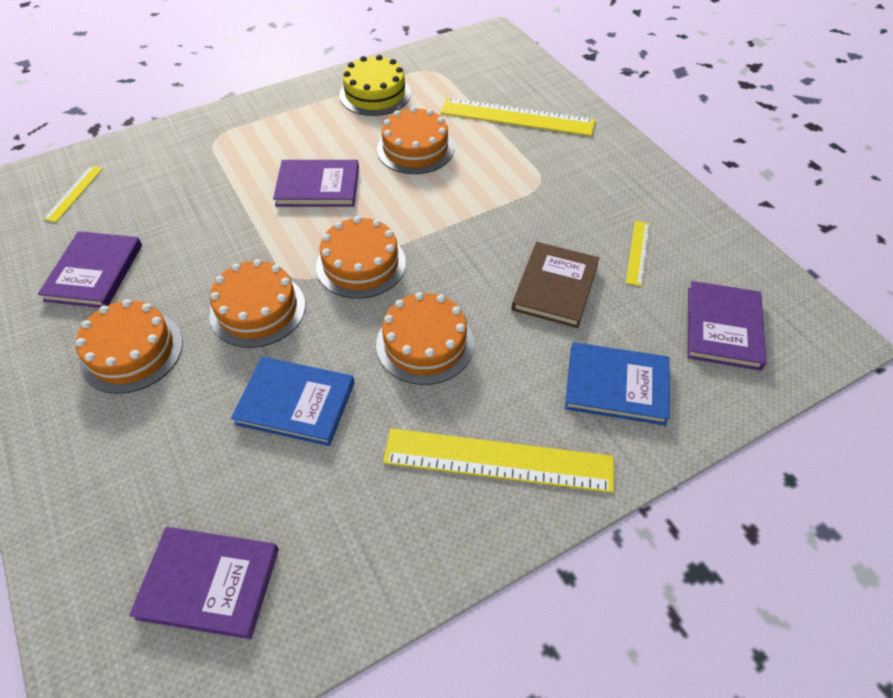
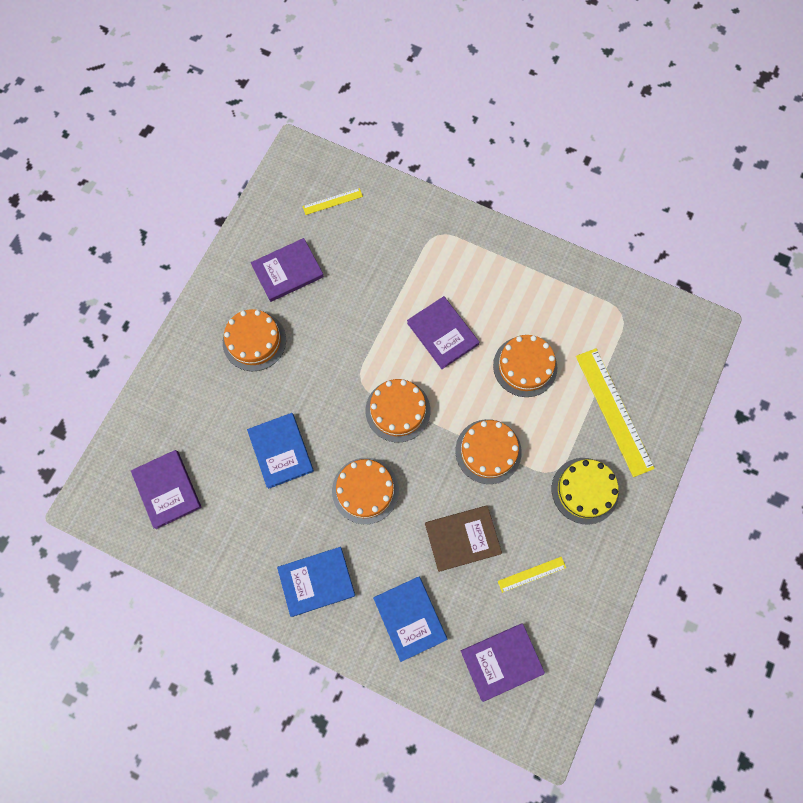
camera: 55 degrees right, 20 degrees up
(257, 309) = (324, 380): orange cake -> orange cake (488, 451)
(375, 94) = (562, 296): yellow cake -> yellow cake (585, 490)
(498, 461) = (316, 581): yellow ruler -> blue book

